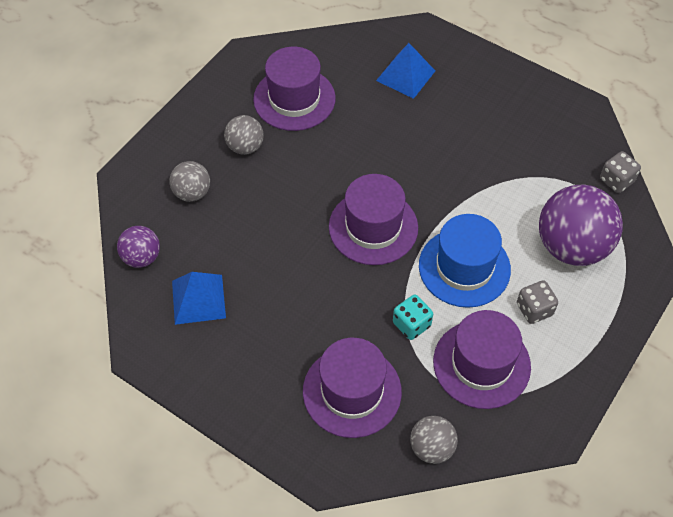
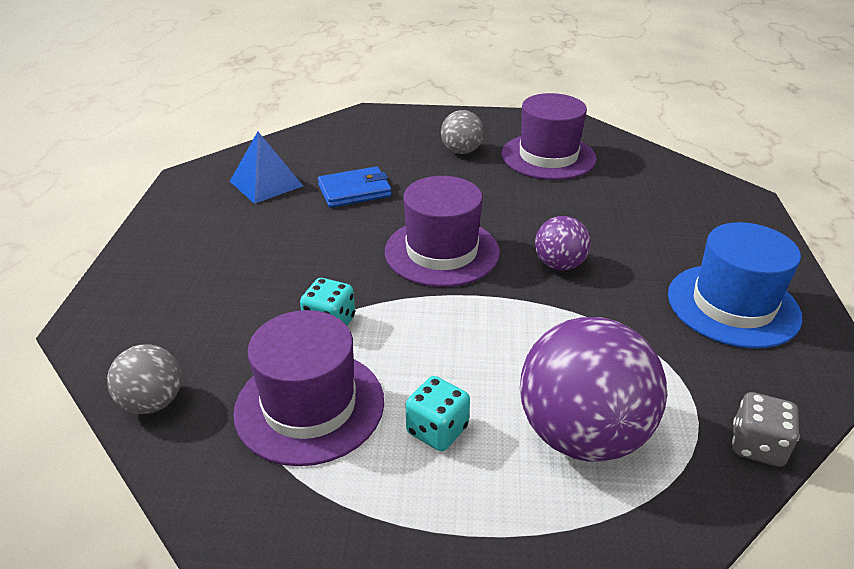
camera: 60 degrees right, 20 degrees down
(142, 257) = (291, 145): purple ball -> purple ball (559, 265)
(192, 193) = (382, 144): grey ball -> none
(255, 243) = (354, 191): none -> blue wallet
(352, 391) = (207, 309): purple hat -> none
(405, 75) = (669, 206): blue pyramid -> none
(464, 267) = (449, 339): blue hat -> blue hat (733, 305)
(534, 309) = (437, 430): grey dice -> turquoise dice

